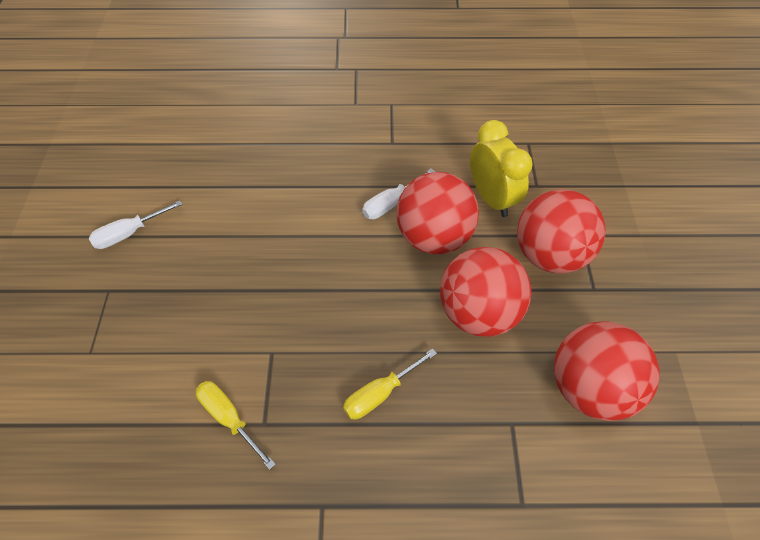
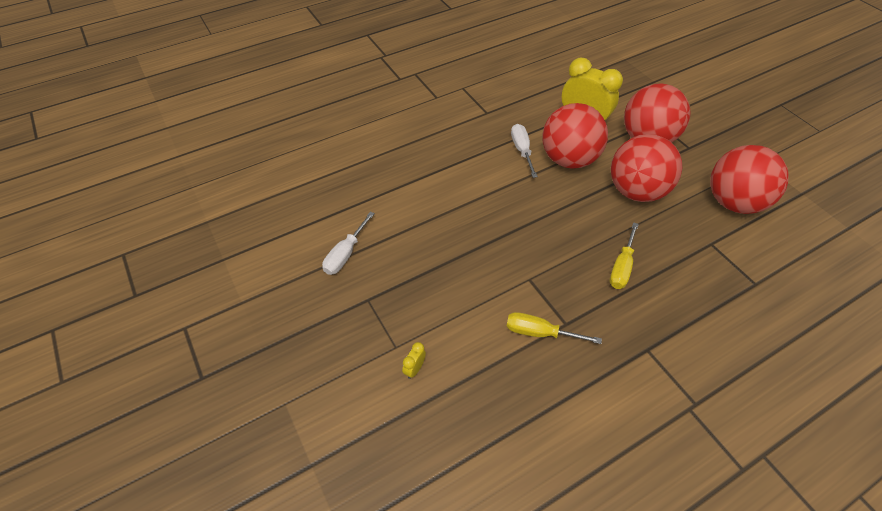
camera: 30 degrees left, 5 degrees down
(86, 385) = (414, 369): none -> yellow clock
(391, 203) = (522, 151): white screwdriver -> white screwdriver turned 150 degrees clockwise

